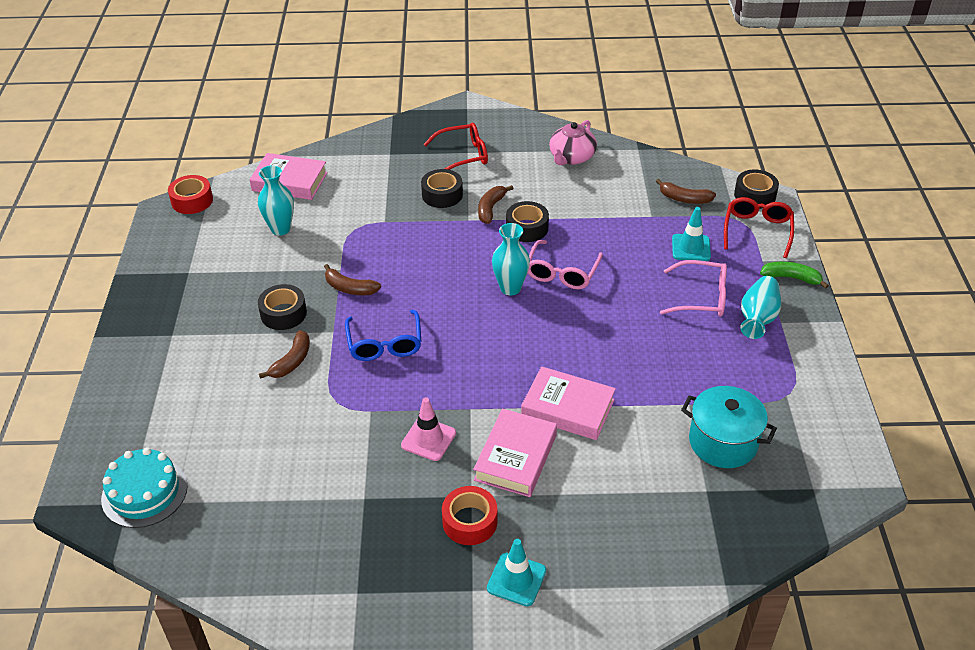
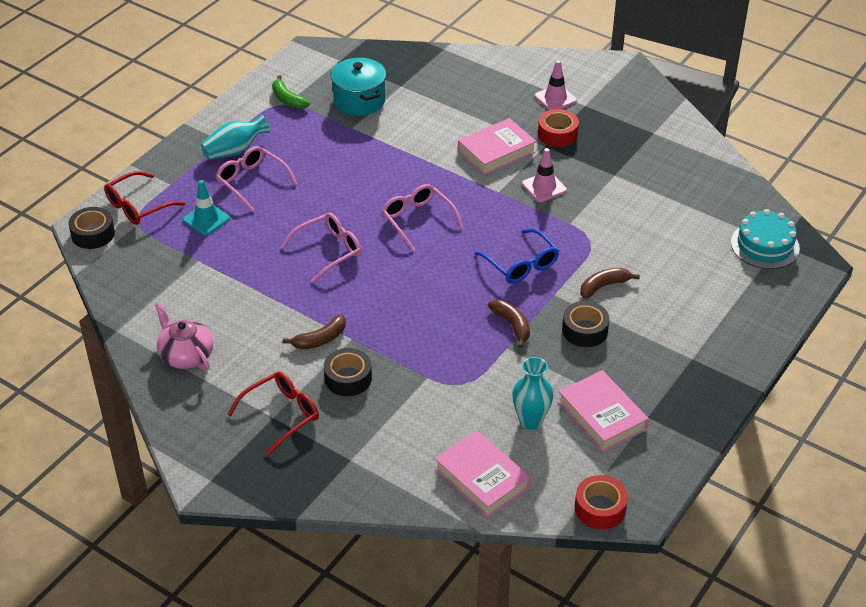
camera: 145 degrees left, 0 degrees up
(385, 344) = (521, 264): blue glasses -> blue glasses turned 120 degrees clockwise
(463, 155) = (281, 415): red glasses -> red glasses turned 120 degrees clockwise
(510, 288) = (382, 259): turquoise vase -> none
(516, 579) = (555, 98): turquoise traffic cone -> pink traffic cone
(517, 338) = (417, 220): none -> pink glasses
(527, 228) = (311, 303): black tape -> none
(567, 408) = (433, 161): pink book -> pink book (602, 416)
(571, 157) = (186, 355): pink teapot -> pink teapot turned 105 degrees counterclockwise
(684, 199) = (150, 261): brown banana -> none
(791, 278) = (171, 163): green banana -> green banana (288, 99)

